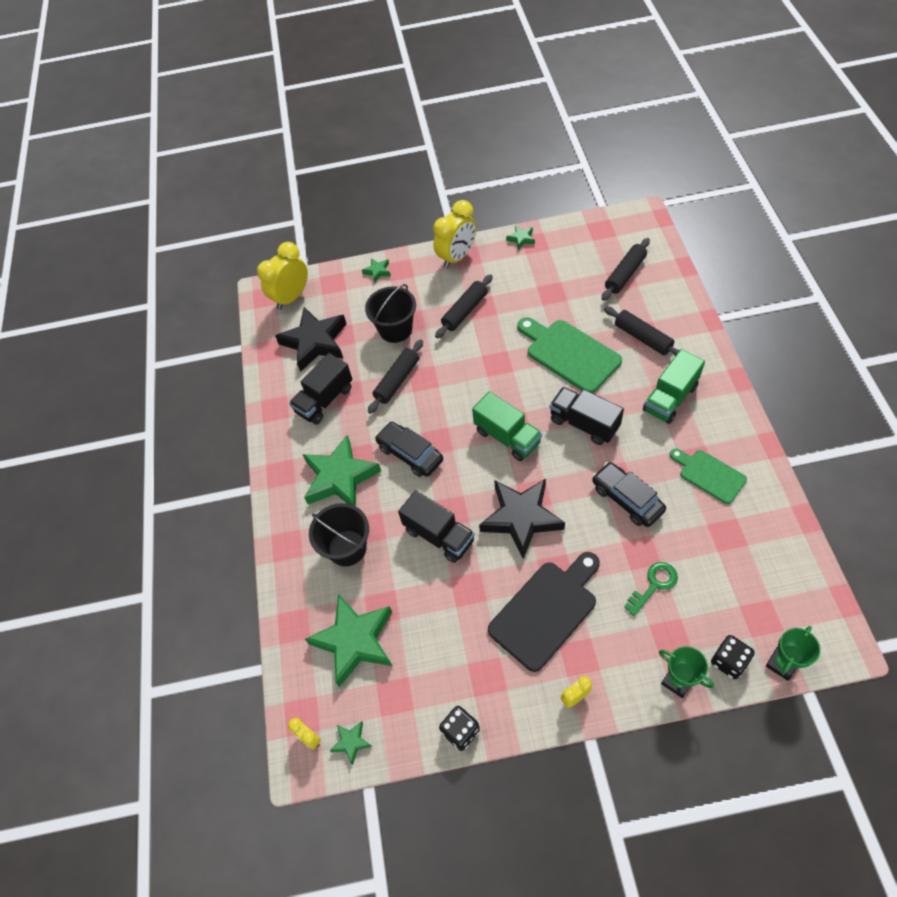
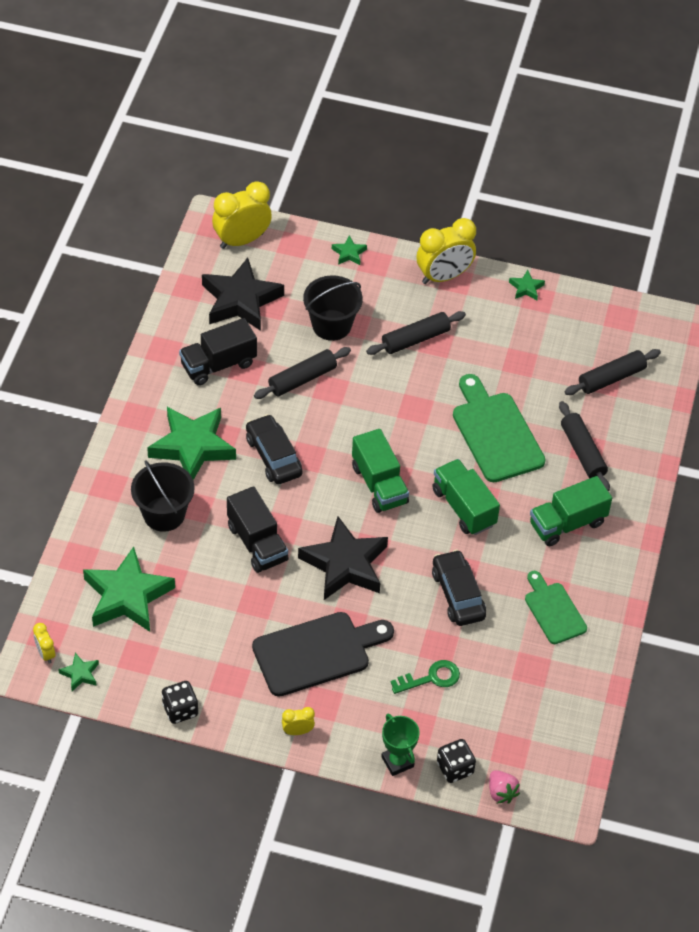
camera: 15 degrees right, 5 degrees down
(584, 424) = (464, 507): black truck -> green truck
(782, 664) = (501, 792): green trophy -> pink strawberry

